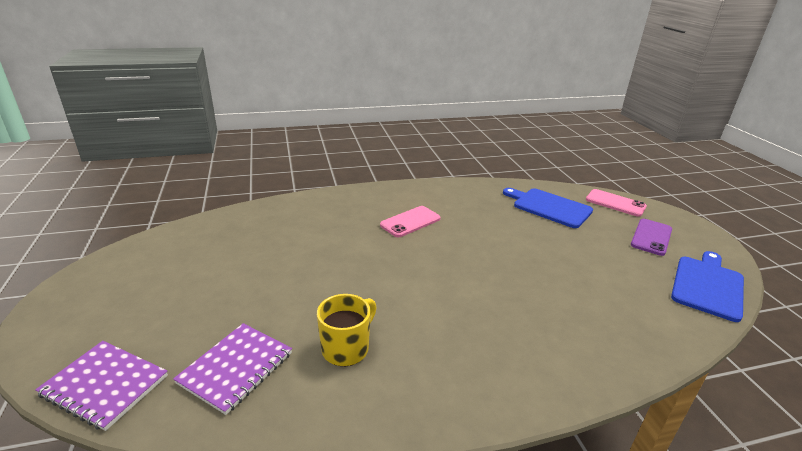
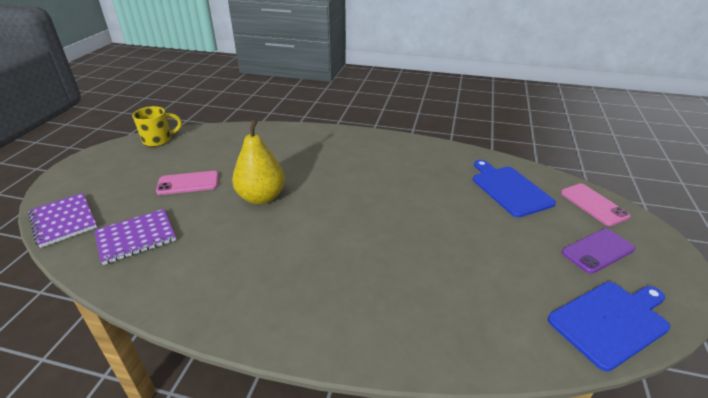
camera: 30 degrees right, 5 degrees up
(341, 277) = (261, 197): none -> yellow pear
(346, 348) = (213, 251): yellow mug -> yellow mug (158, 140)
(410, 222) = (359, 168): pink phone -> pink phone (188, 183)

